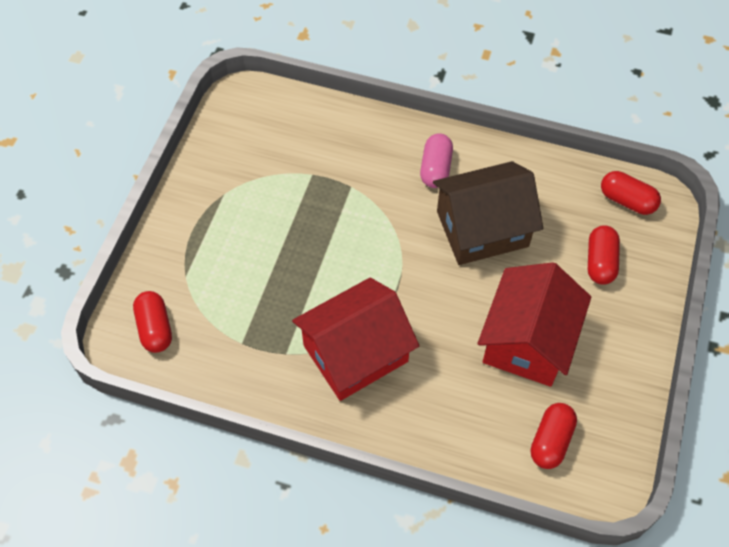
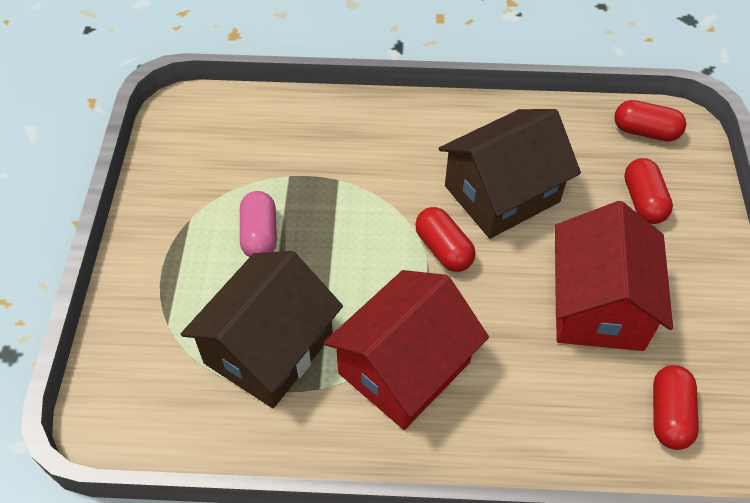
camera: 15 degrees left, 5 degrees down
(155, 328) = (145, 397): red capsule -> red capsule (443, 249)
(256, 313) = (268, 348): none -> brown house
(435, 168) = (427, 141): pink capsule -> pink capsule (259, 235)

